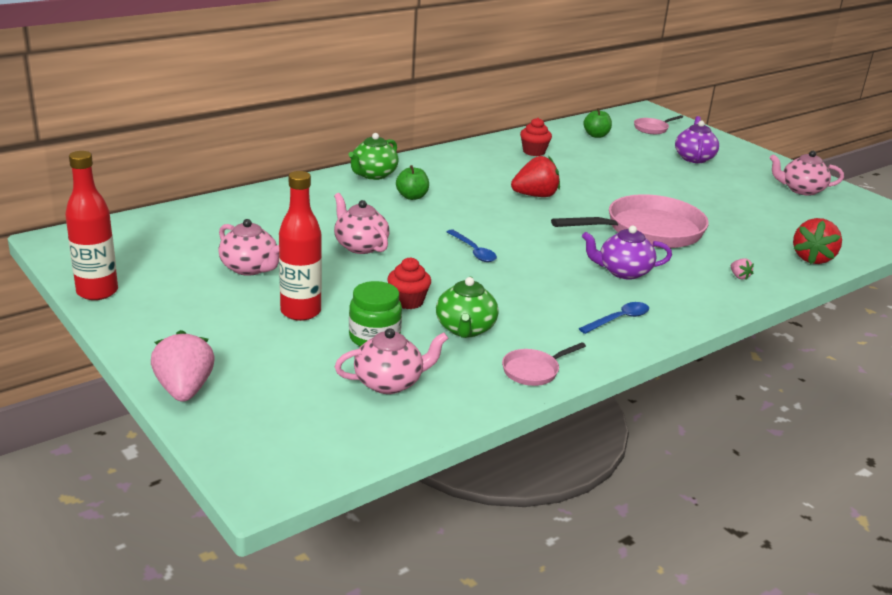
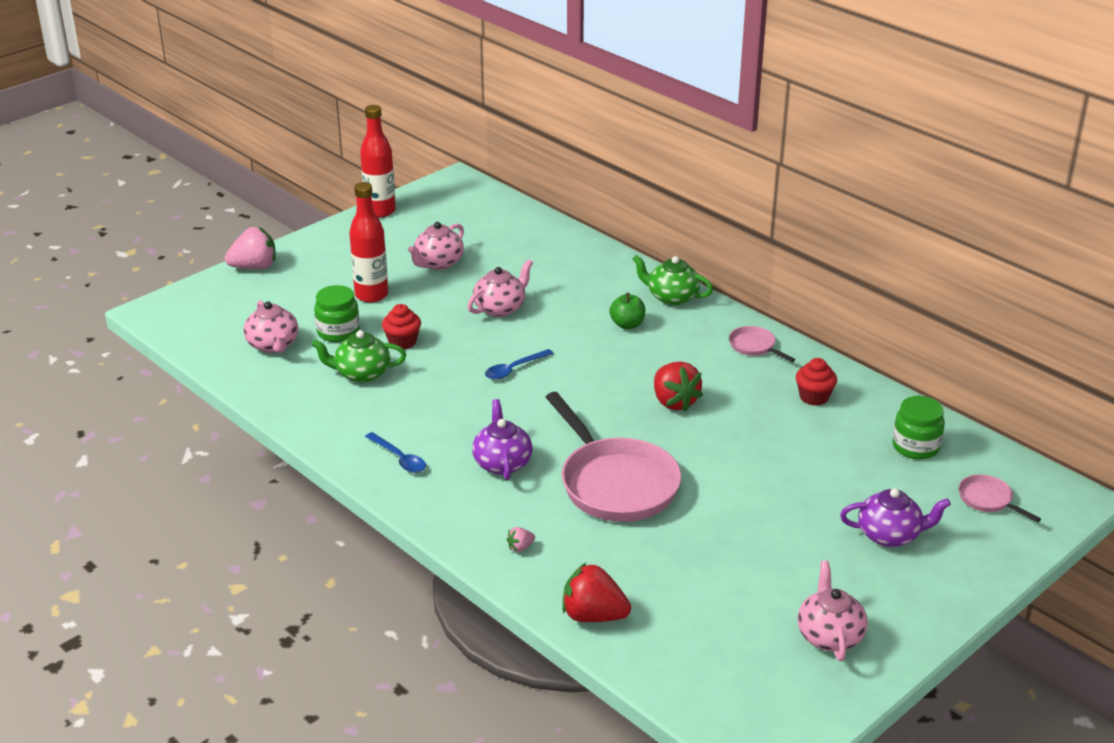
camera: 85 degrees right, 5 degrees up
(533, 371) = (300, 411): pink pan -> pink pan (754, 346)
(596, 135) = (915, 447): green apple -> green jar

